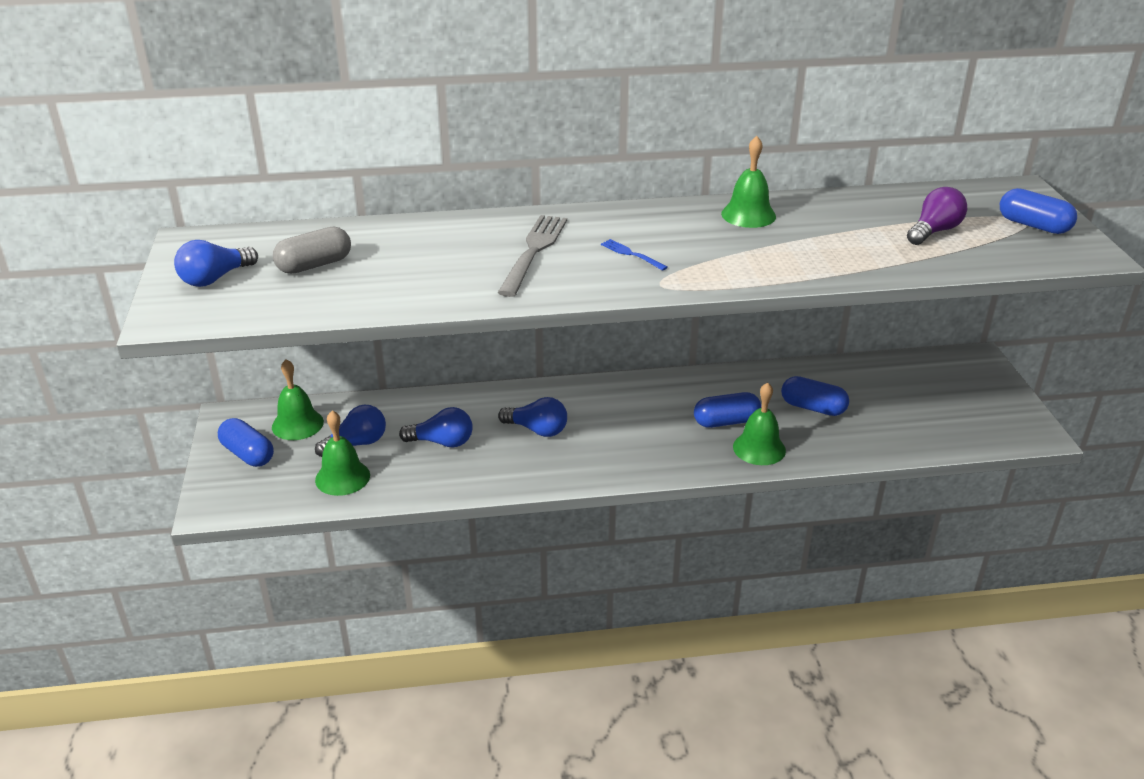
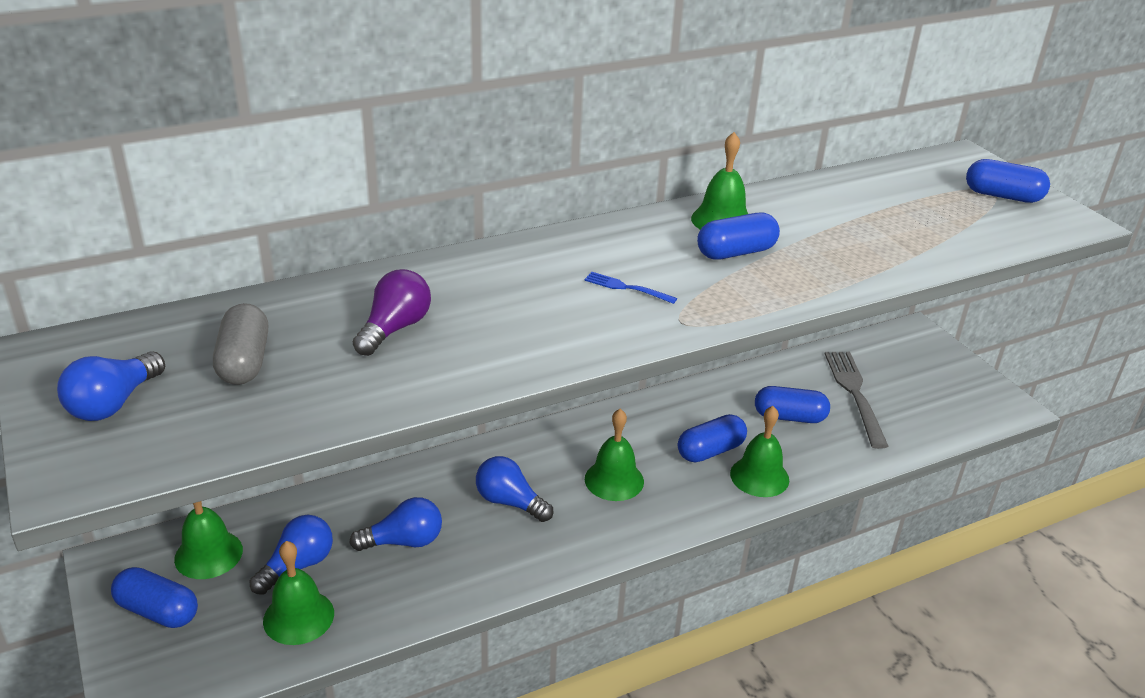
camera: 20 degrees left, 0 degrees up
(314, 265) = (244, 362): grey capsule -> grey capsule turned 45 degrees counterclockwise
(533, 252) = (512, 301): grey fork -> grey fork (855, 394)
(537, 430) = (509, 502): blue light bulb -> blue light bulb turned 150 degrees counterclockwise
(631, 429) = (614, 480): none -> green bell
(743, 240) = (736, 252): none -> blue capsule
(934, 231) = (917, 215): purple light bulb -> purple light bulb (395, 328)

